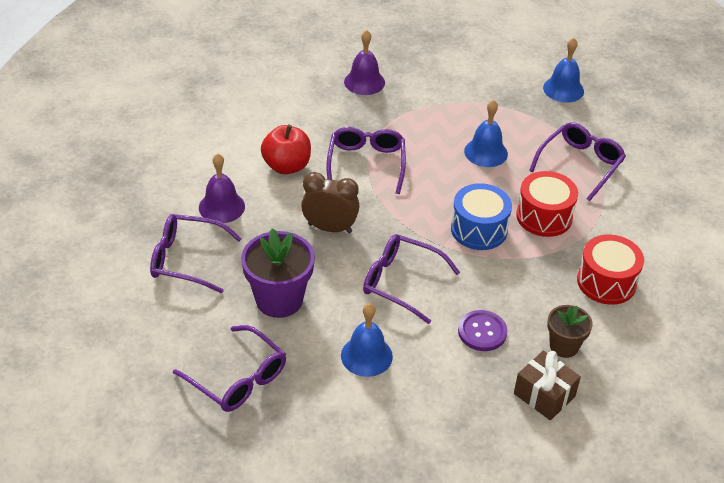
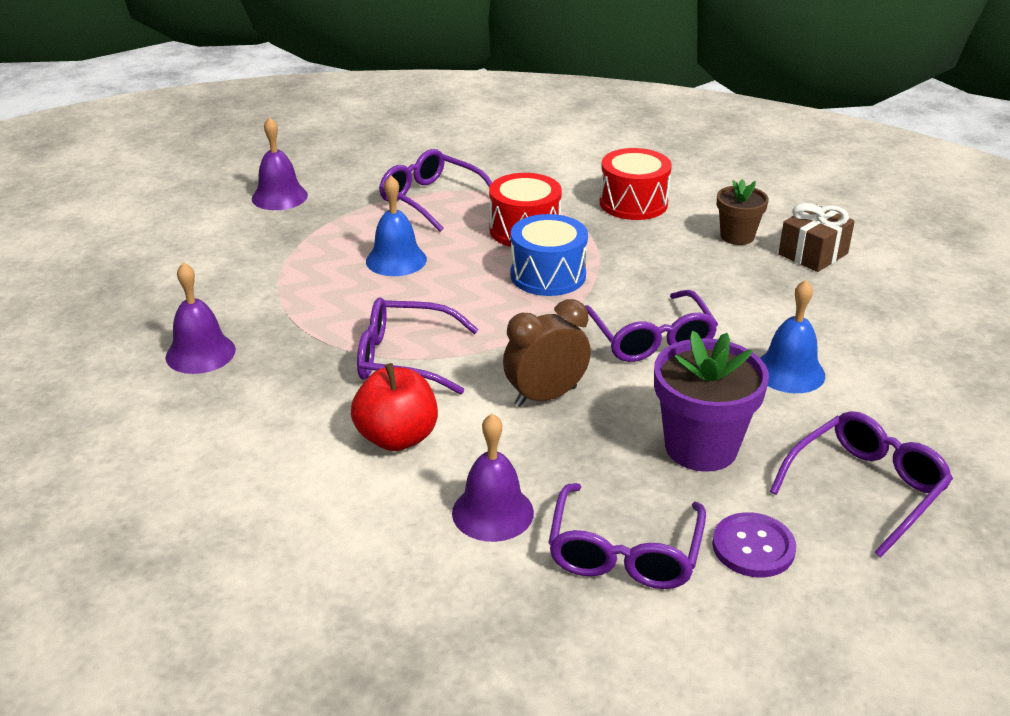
camera: 85 degrees left, 10 degrees down
(330, 228) = (545, 396): brown clock -> brown clock turned 45 degrees clockwise
(401, 282) = (651, 339): purple glasses -> purple glasses turned 45 degrees counterclockwise
(482, 332) = (727, 285): purple button -> purple button (753, 547)
(563, 89) = (279, 197): blue bell -> purple bell

